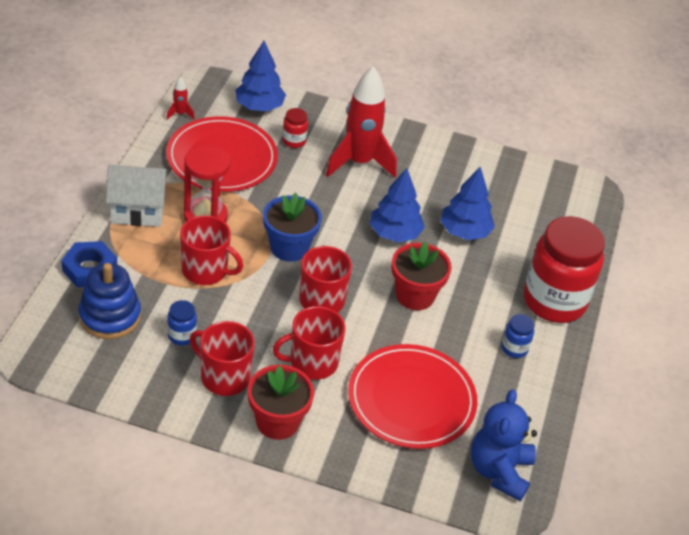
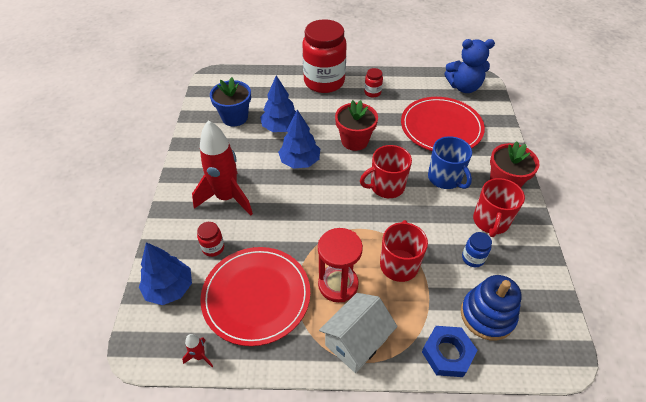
camera: 100 degrees left, 5 degrees up
(138, 211) = (356, 342): white house -> white house turned 60 degrees clockwise
(289, 247) = (345, 217): blue flower pot -> blue flower pot (234, 117)
(312, 362) = (445, 178): red mug -> blue mug
(514, 348) = (372, 92): blue jar -> red jar

